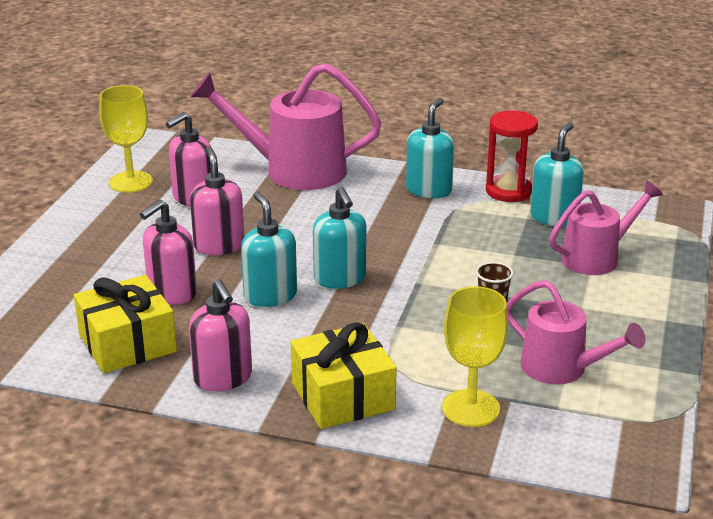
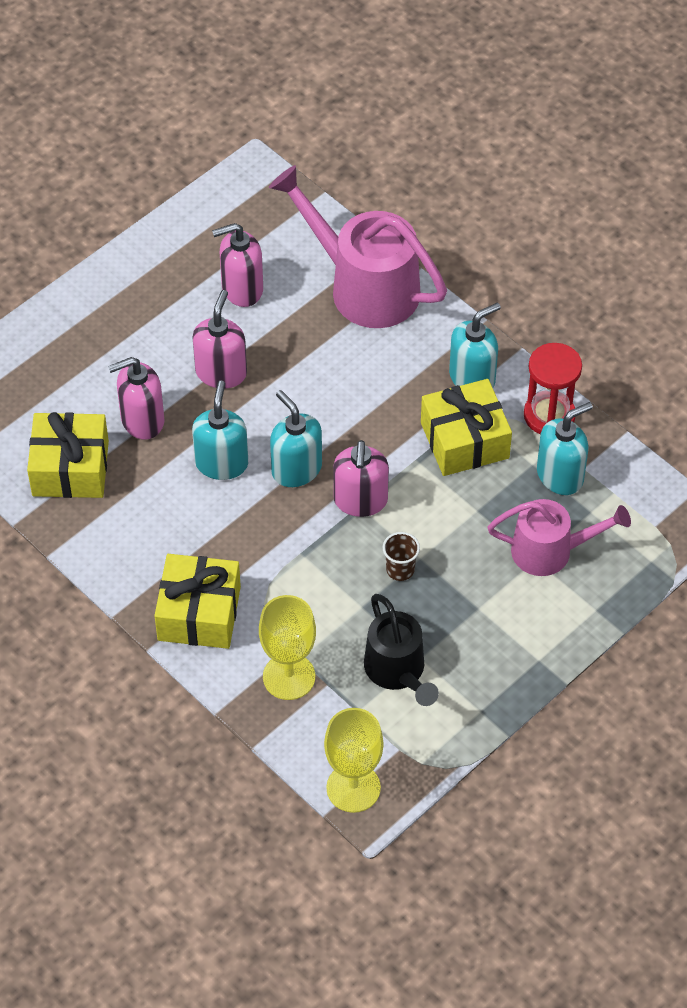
camera: 30 degrees right, 25 degrees up
(130, 182) = (199, 236): yellow goblet -> yellow goblet (353, 788)
(223, 378) = (120, 547): pink soap dispenser -> pink soap dispenser (360, 501)
(340, 279) = (296, 469): turquoise soap dispenser -> turquoise soap dispenser turned 135 degrees clockwise
(460, 222) = (464, 440): none -> yellow gift
(562, 369) = (398, 672): pink watering can -> black watering can

